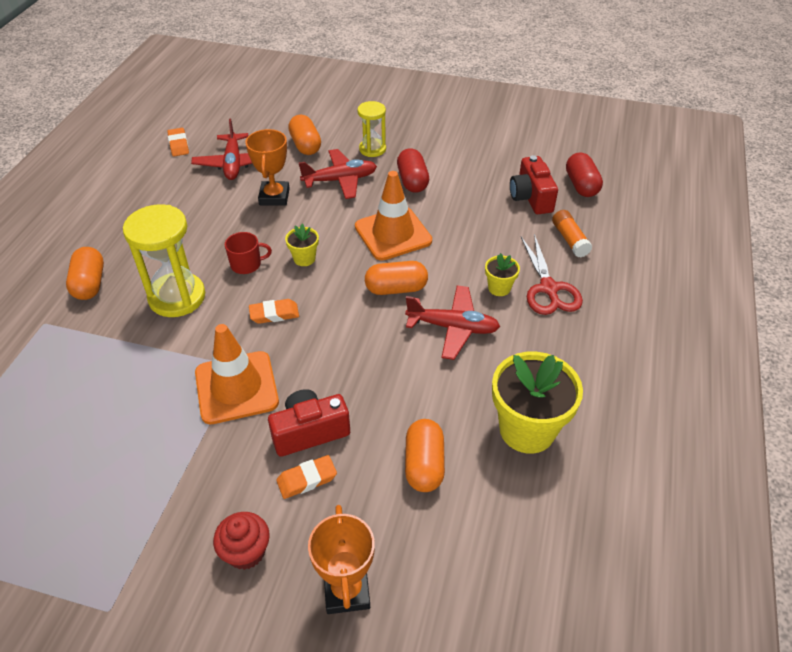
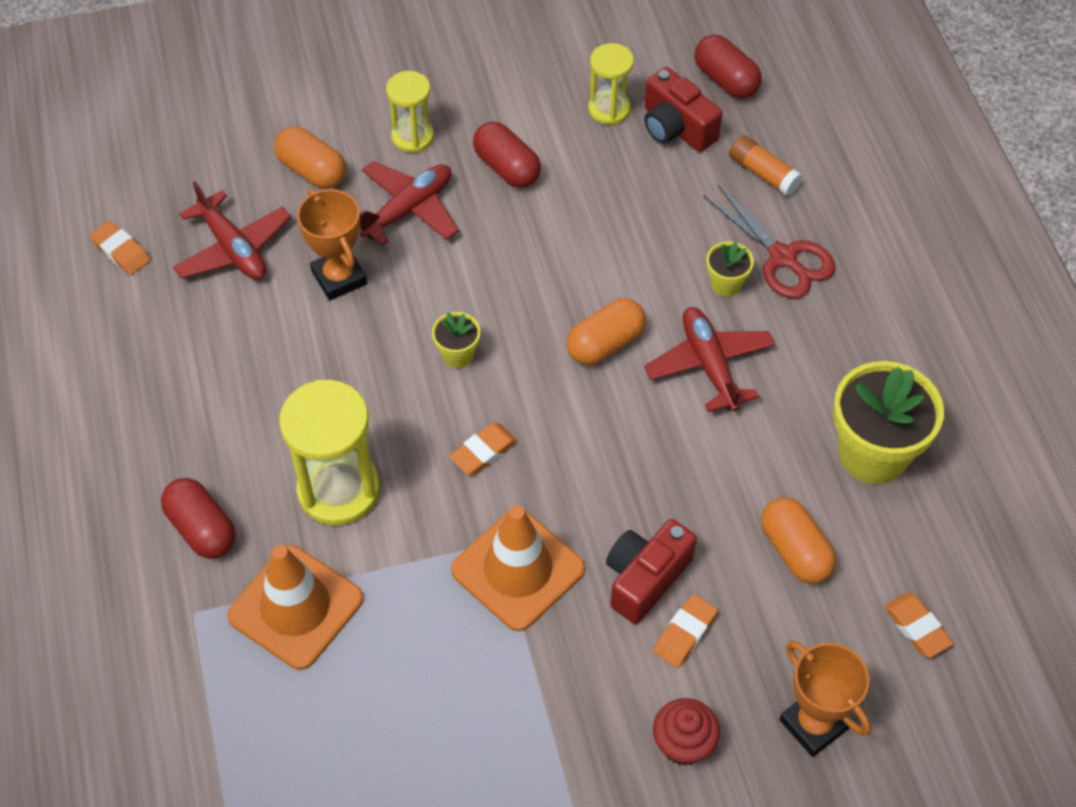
camera: 30 degrees left, 10 degrees up
(90, 284) = (202, 529): orange capsule -> red capsule
(247, 264) = (389, 399): red mug -> none
(393, 234) = (542, 264): orange traffic cone -> orange traffic cone (296, 607)
(453, 327) = (709, 365): red plane -> red plane turned 90 degrees counterclockwise
(475, 563) = (917, 627): none -> orange eraser
(496, 175) = (609, 109): none -> yellow hourglass

